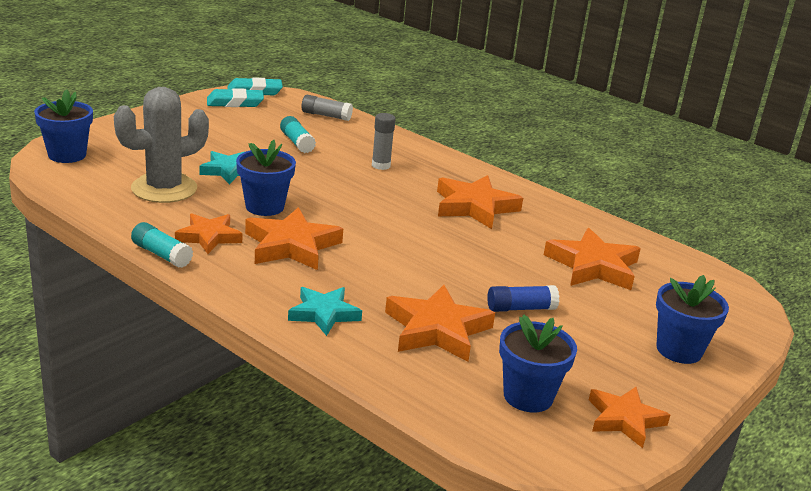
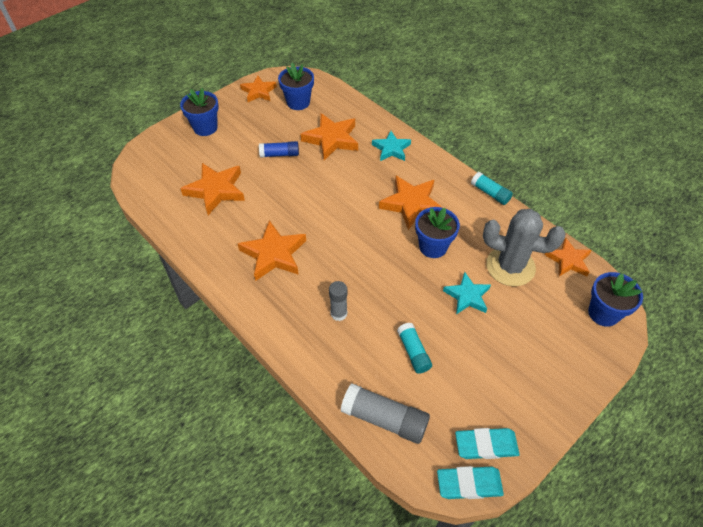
camera: 170 degrees left, 25 degrees up
(164, 189) = (510, 266): grey cactus -> grey cactus turned 45 degrees clockwise
(209, 237) = (465, 211): orange star -> orange star (568, 260)
(326, 116) = (384, 419): grey glue stick -> grey glue stick, size x1.58

